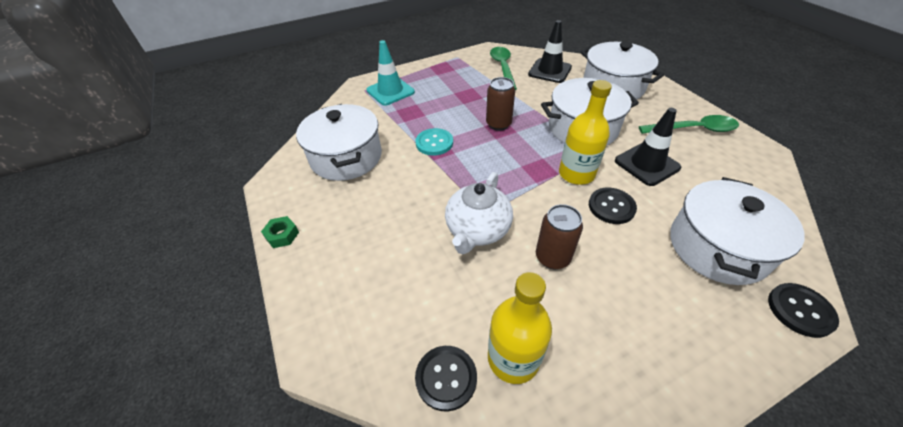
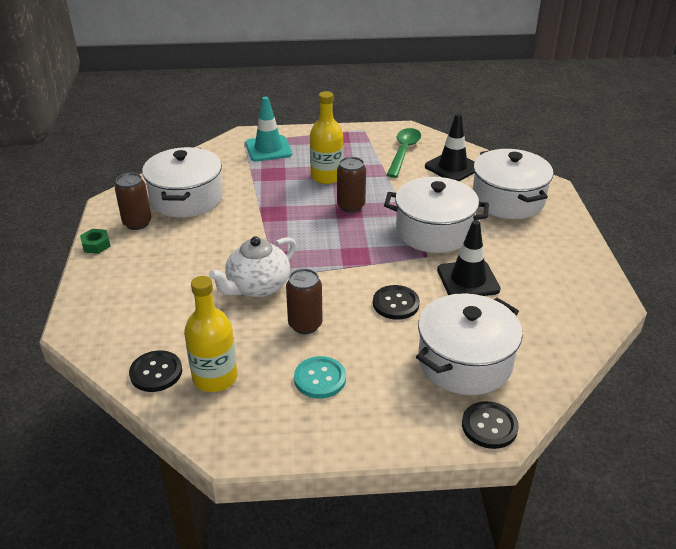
camera: 20 degrees right, 10 degrees down
(312, 197) = (137, 223): none -> brown can
(434, 143) = (275, 207): turquoise button -> turquoise button (320, 379)
(576, 174) = (388, 268): yellow bottle -> yellow bottle (326, 176)
(694, 129) = (554, 263): green spoon -> none

